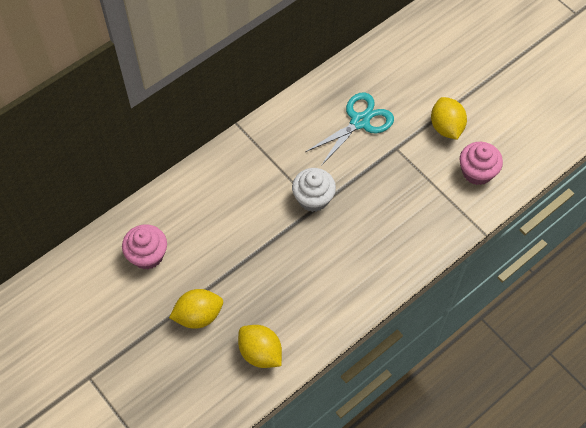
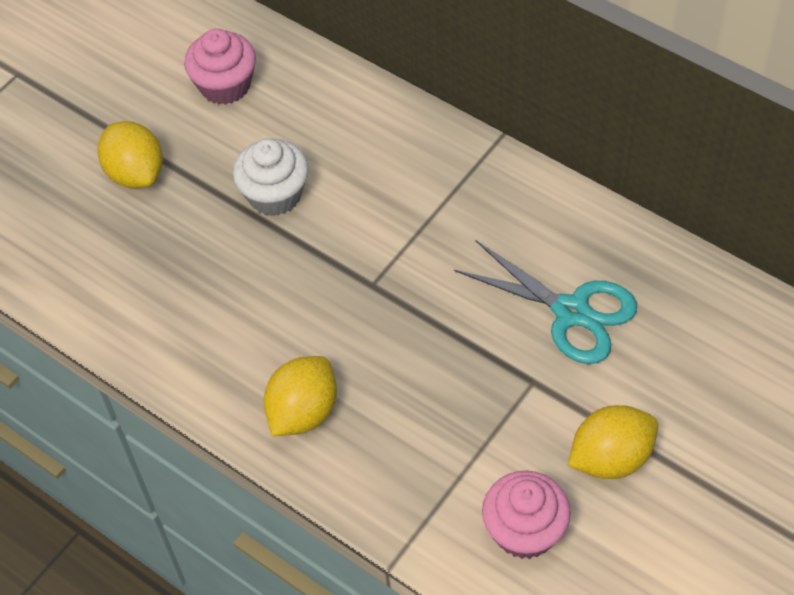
camera: 80 degrees right, 5 degrees down
(260, 353) = (87, 267): yellow lemon -> yellow lemon (303, 412)
(313, 198) = (387, 275): white cupcake -> white cupcake (275, 194)

